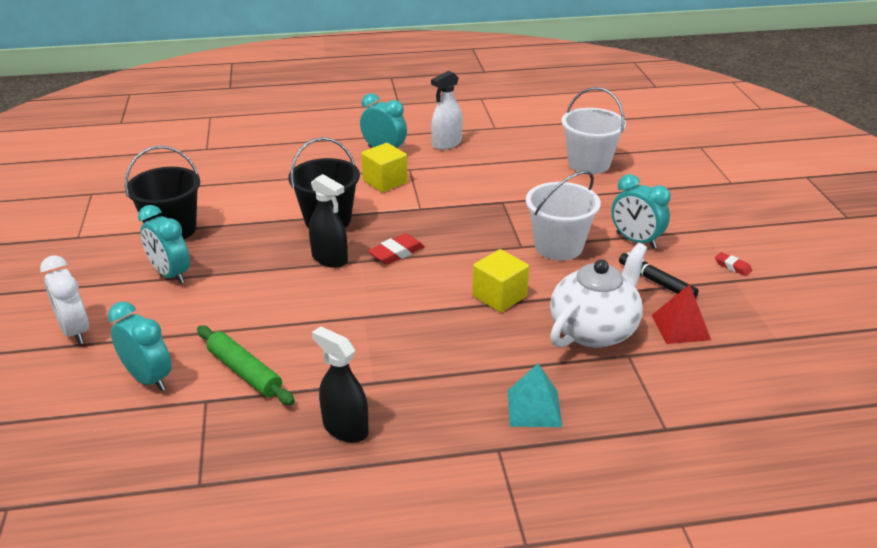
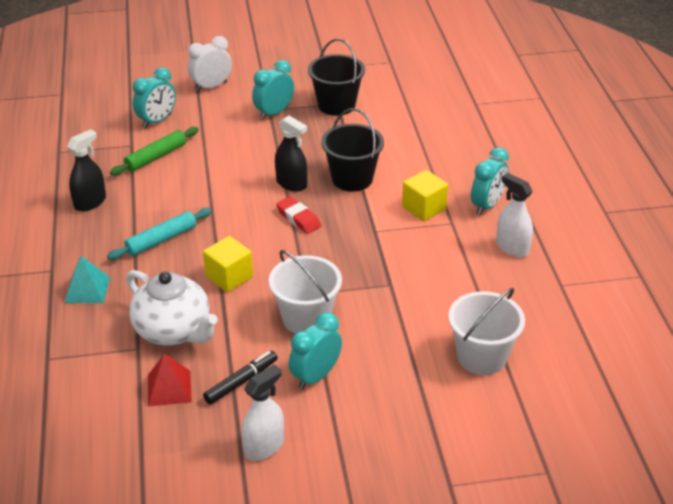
camera: 90 degrees right, 5 degrees up
(330, 259) = (291, 183): black spray bottle -> black spray bottle turned 90 degrees counterclockwise
(433, 352) = (161, 240): none -> turquoise rolling pin
(732, 266) = (264, 447): red eraser -> white spray bottle

